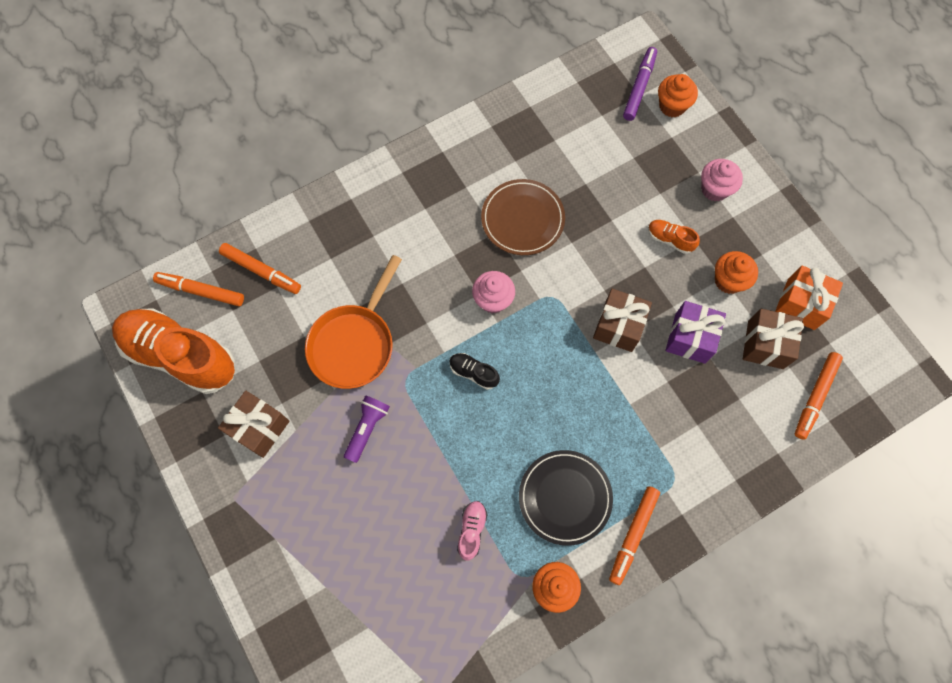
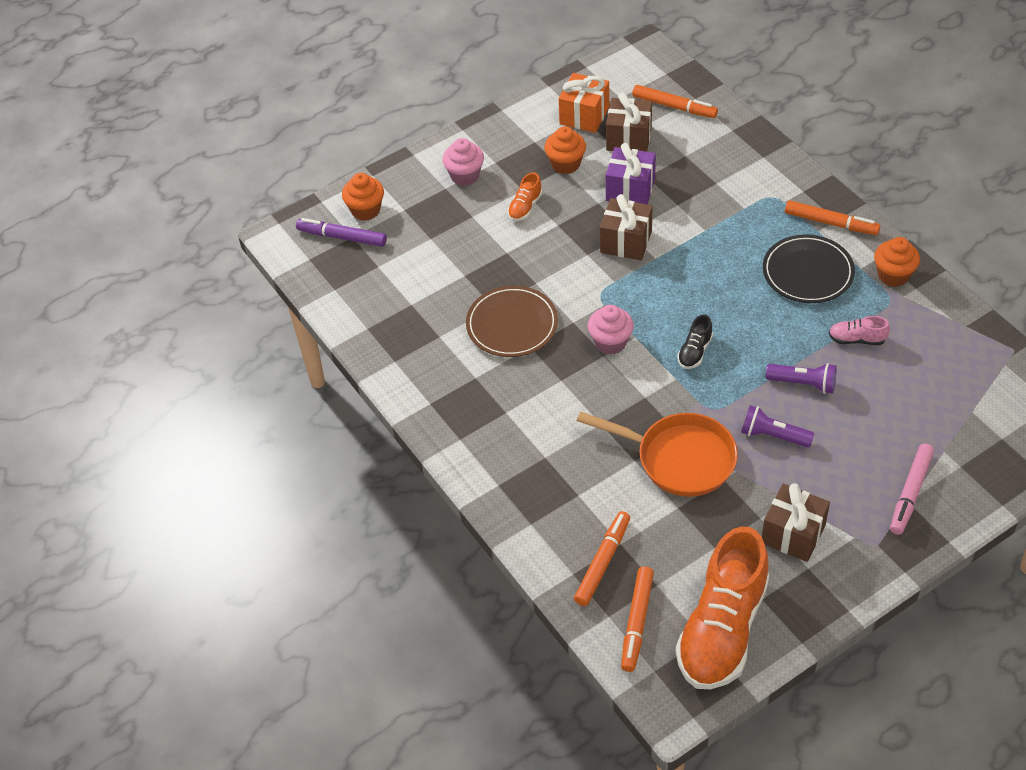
camera: 90 degrees left, 20 degrees down
(283, 542) = (910, 493): none -> pink marker
(423, 467) = (803, 383): none -> purple flashlight

